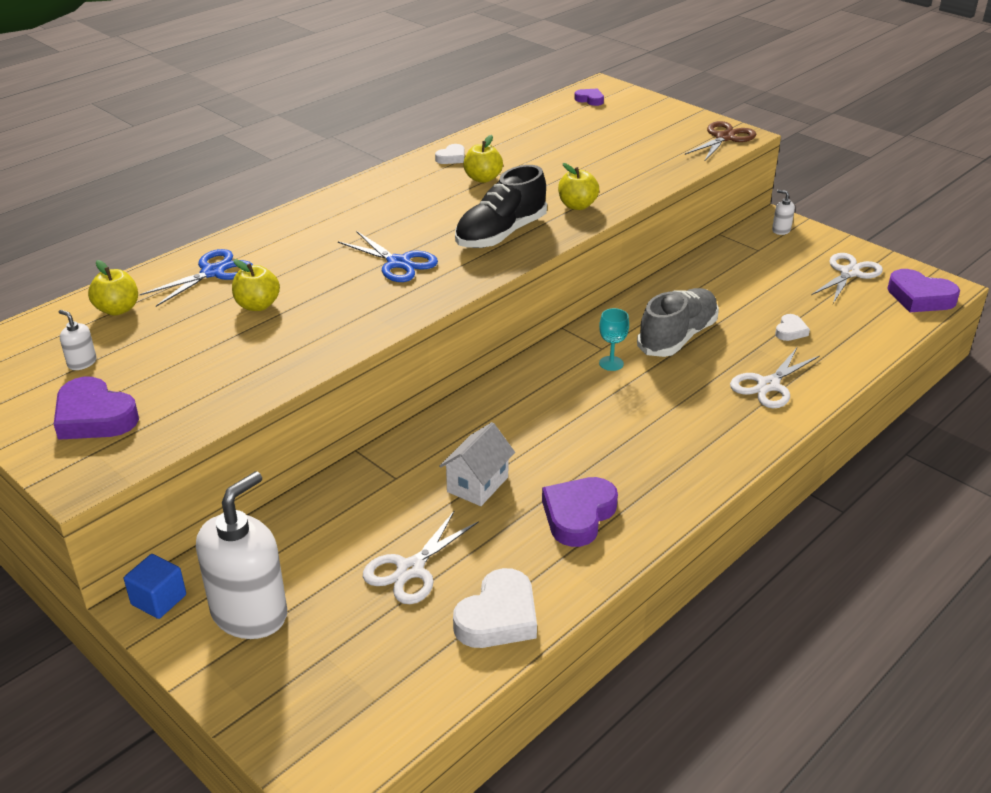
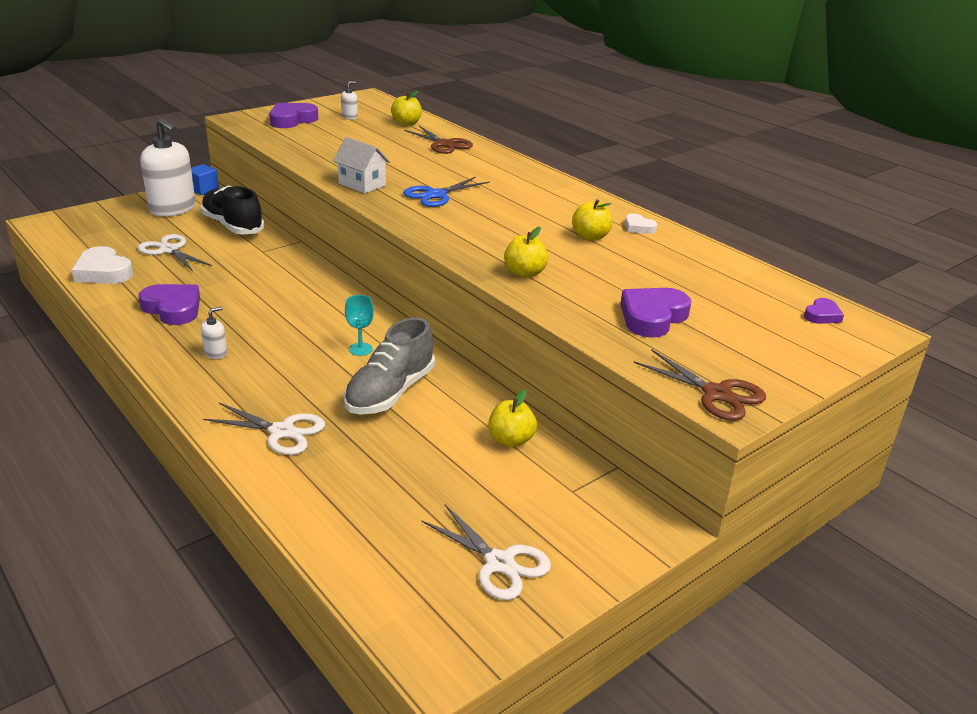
camera: 95 degrees right, 5 degrees down
(213, 272) = (444, 144): blue scissors -> brown scissors
(257, 305) = (393, 154): yellow apple -> yellow apple (511, 440)
(477, 484) = (235, 277): white house -> white house (362, 184)
(501, 234) = (474, 234): black shoe -> black shoe (233, 226)
(677, 337) = (390, 392): grey shoe -> grey shoe turned 75 degrees clockwise
(768, 385) = (282, 432): white scissors -> white scissors turned 150 degrees clockwise
(781, 230) = (628, 526): white soap dispenser -> white soap dispenser (216, 353)
(790, 331) = (375, 472): white heart -> none
(920, 297) = (418, 620): purple heart -> purple heart (652, 317)

